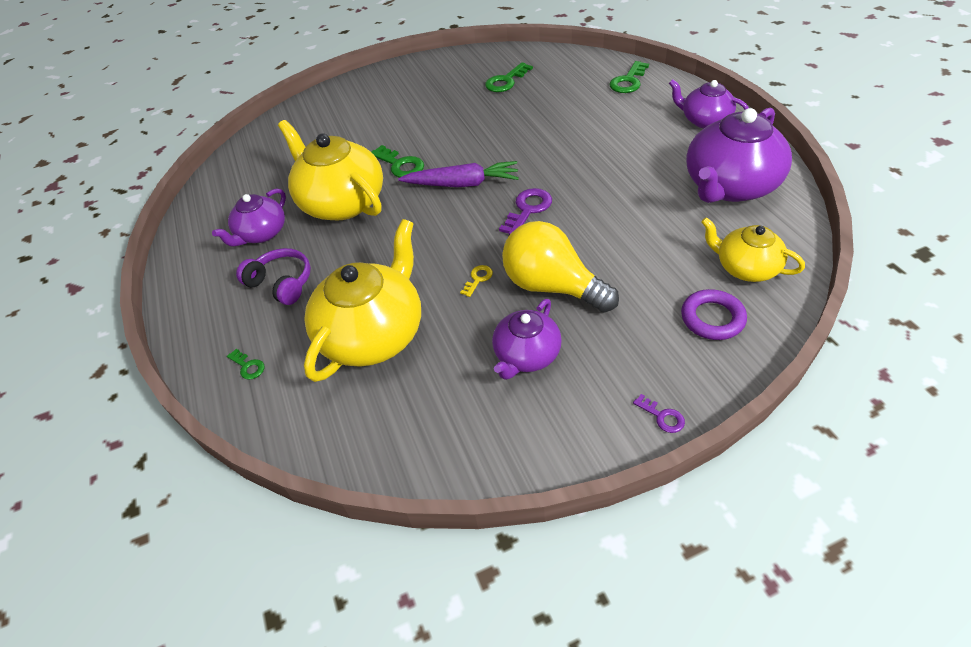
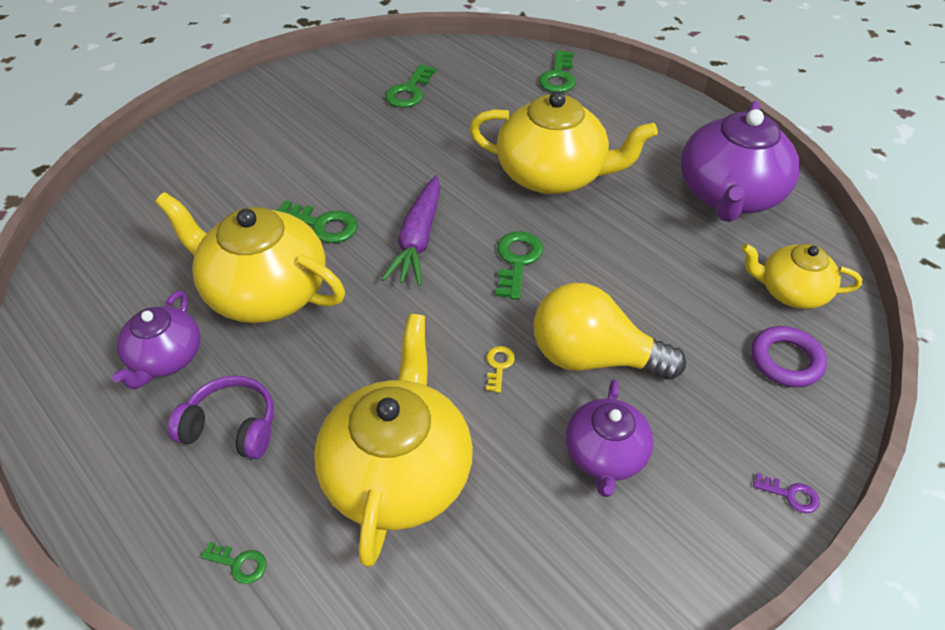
camera: 25 degrees left, 0 degrees up
(462, 184) = (418, 239): purple carrot -> purple carrot turned 120 degrees clockwise
(528, 209) = (517, 261): purple key -> green key
(587, 152) = (553, 175): none -> yellow teapot
(704, 120) = (666, 117): purple teapot -> none

